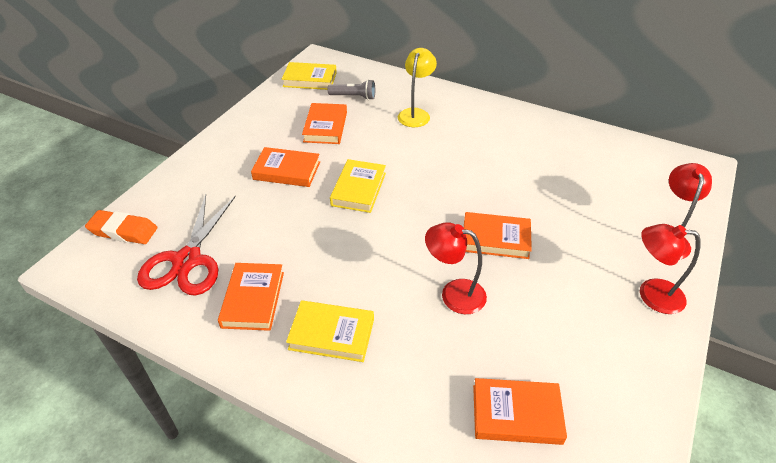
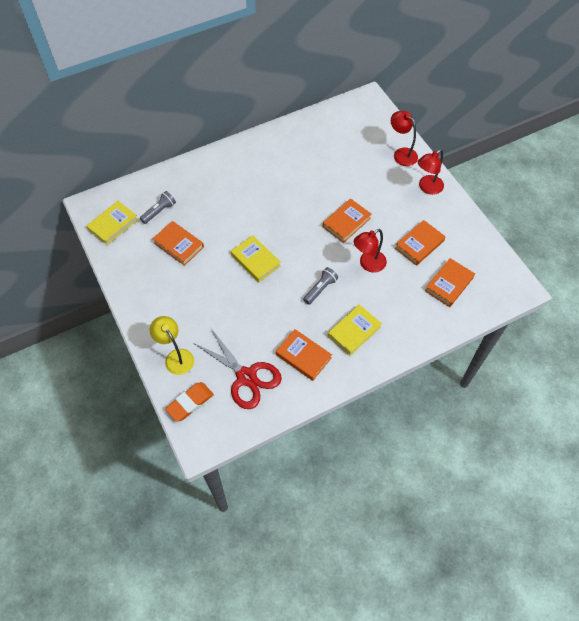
camera: 55 degrees left, 15 degrees up
(287, 171) = (206, 289): orange book -> orange book (419, 244)
(370, 264) = (320, 289): none -> grey flashlight
(415, 114) = (209, 190): yellow lamp -> yellow lamp (176, 357)

